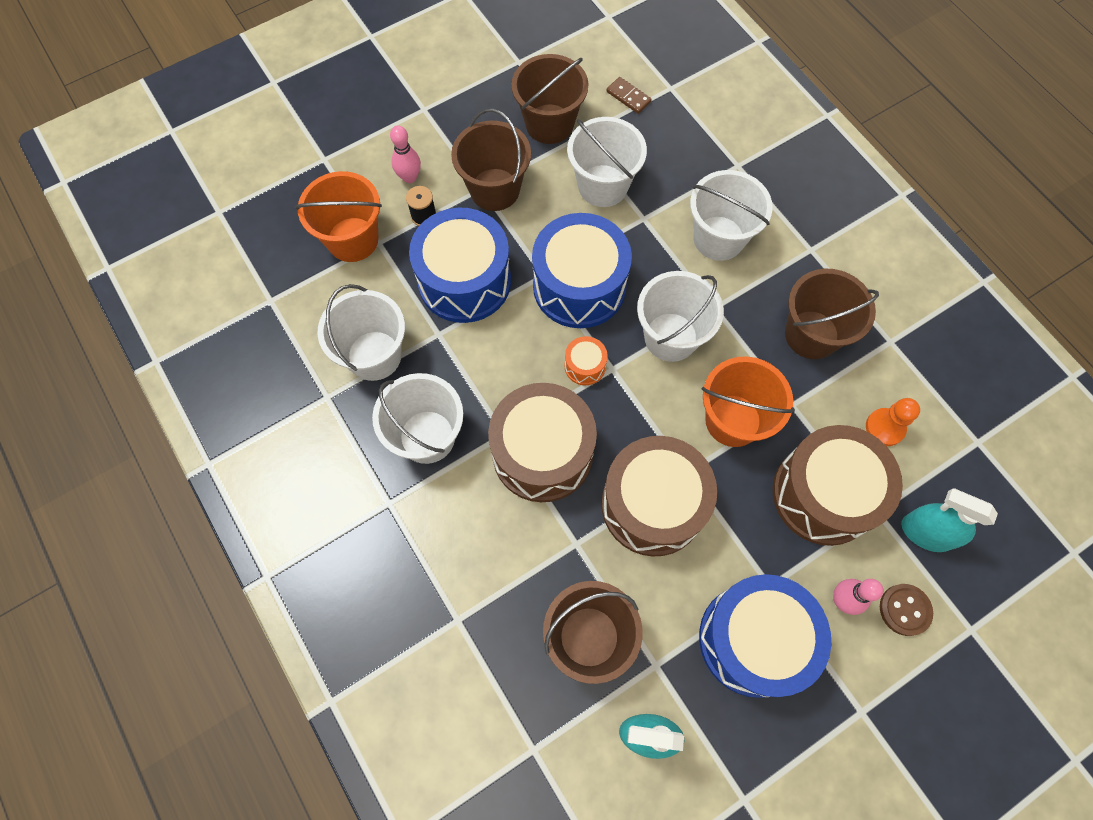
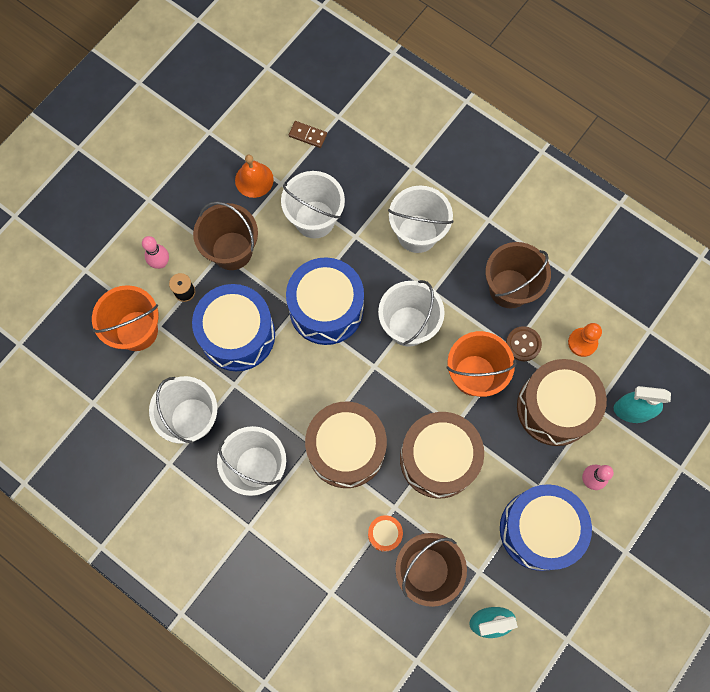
camera: 20 degrees left, 5 degrees up
(549, 124) = (254, 180): brown bucket -> orange bell
(585, 366) = (353, 371): orange drum -> orange drum (384, 534)
(904, 610) = (633, 471): brown button -> brown button (523, 344)

